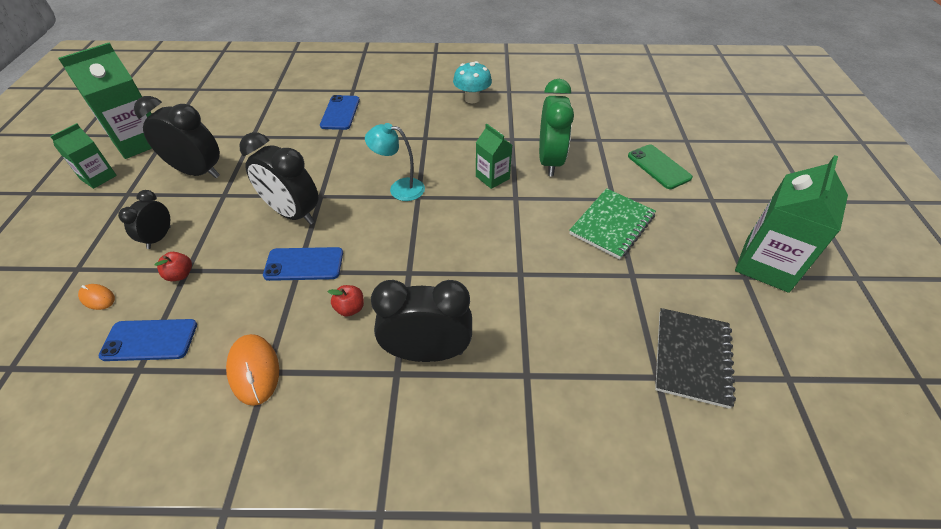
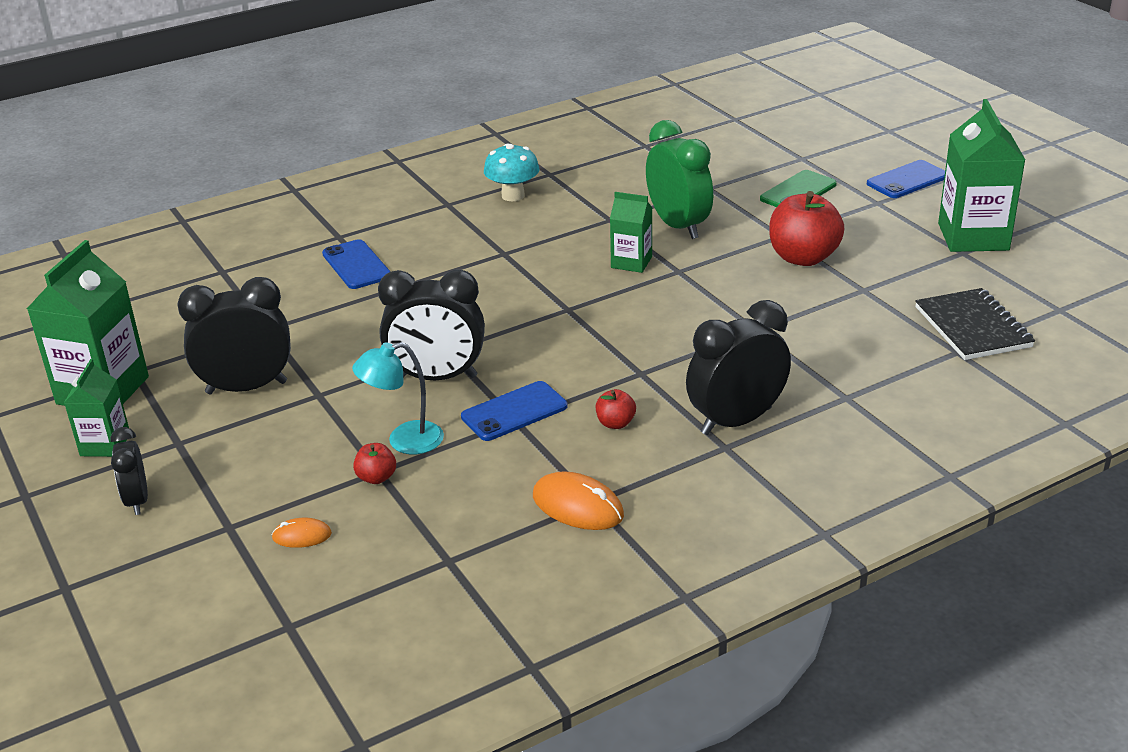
camera: 30 degrees left, 15 degrees down
(150, 340) = (425, 536): blue phone -> blue phone (907, 180)
(159, 238) = (295, 461): black clock -> black clock (137, 501)
(399, 188) = (536, 309): turquoise lamp -> turquoise lamp (404, 441)
(612, 225) = (803, 257): green notebook -> red apple
(659, 167) = (798, 192): green phone -> green phone turned 75 degrees counterclockwise

